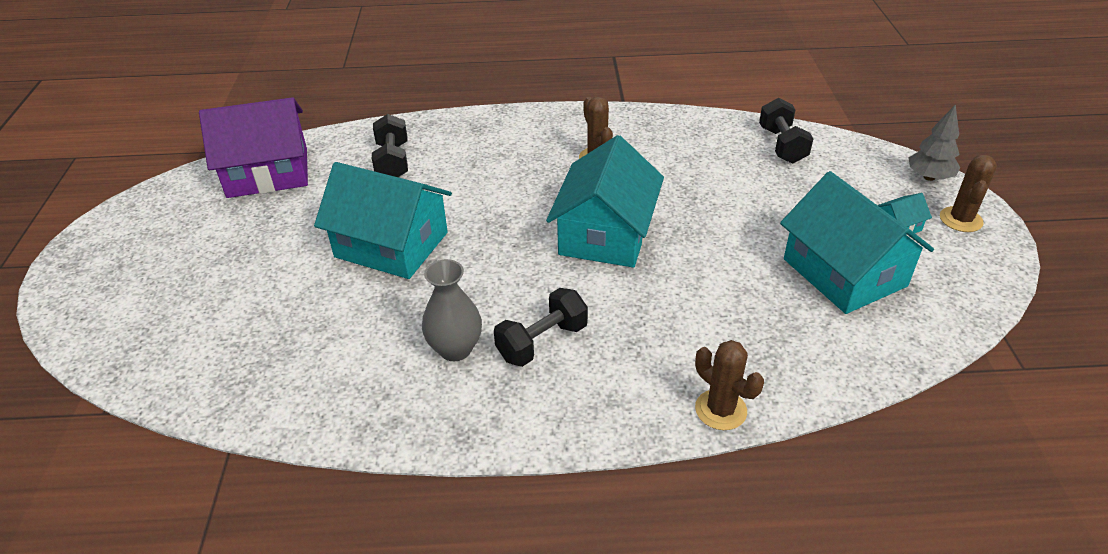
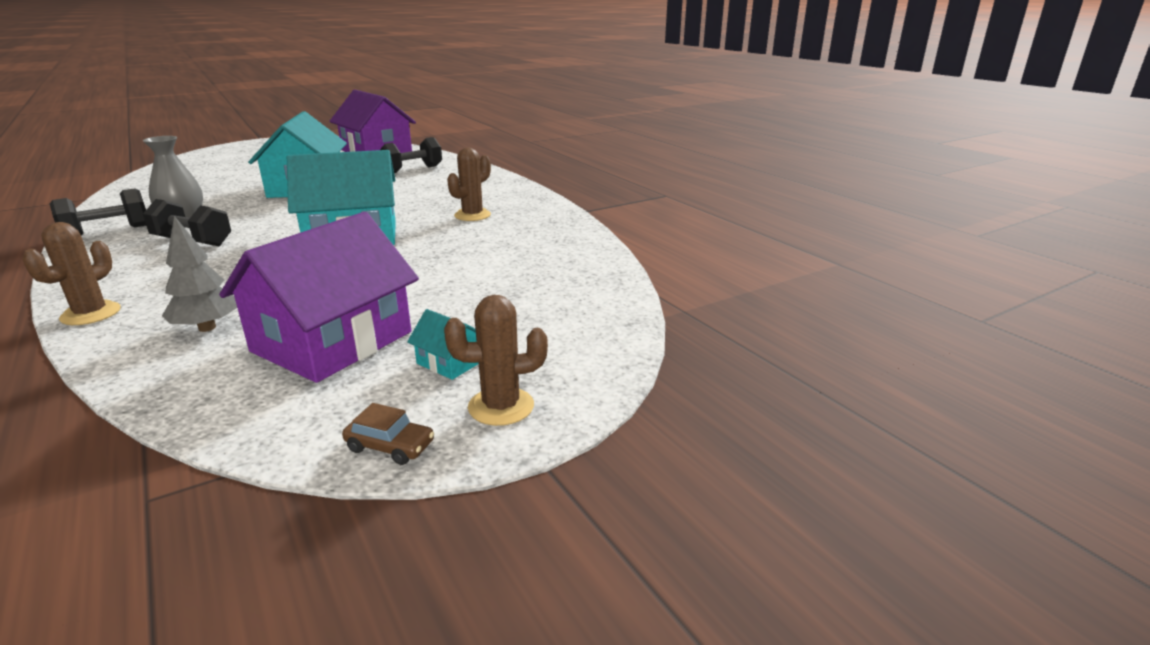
camera: 60 degrees right, 15 degrees down
(782, 145) = (577, 278): black dumbbell -> black dumbbell (108, 231)
(844, 272) = (332, 341): turquoise house -> purple house
(929, 177) = (596, 371): grey tree -> grey tree (207, 327)
(994, 266) = (390, 446): none -> brown car

